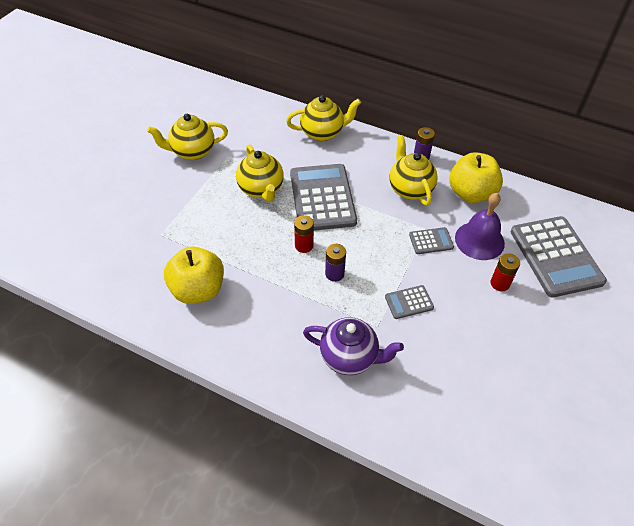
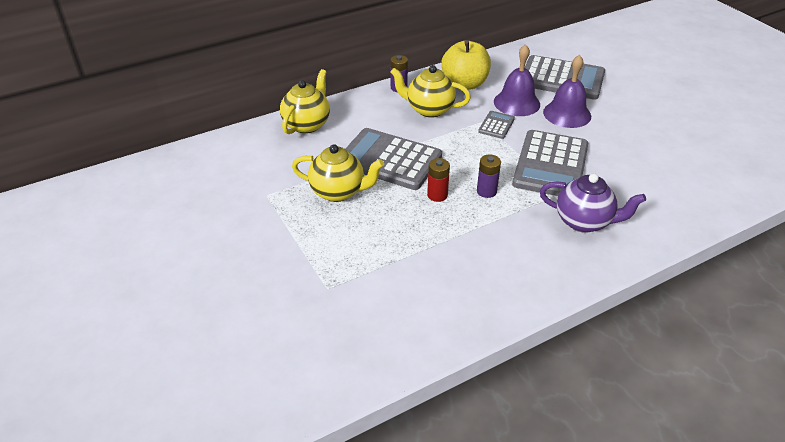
camera: 55 degrees left, 10 degrees down
(192, 152) = (230, 217): yellow teapot -> none
(198, 290) = (430, 288): yellow apple -> none
(349, 357) = (584, 222): purple teapot -> purple teapot turned 60 degrees clockwise
(409, 302) = (550, 165): grey calculator -> grey calculator, size x2.20
(500, 283) = (567, 114): red battery -> purple bell

